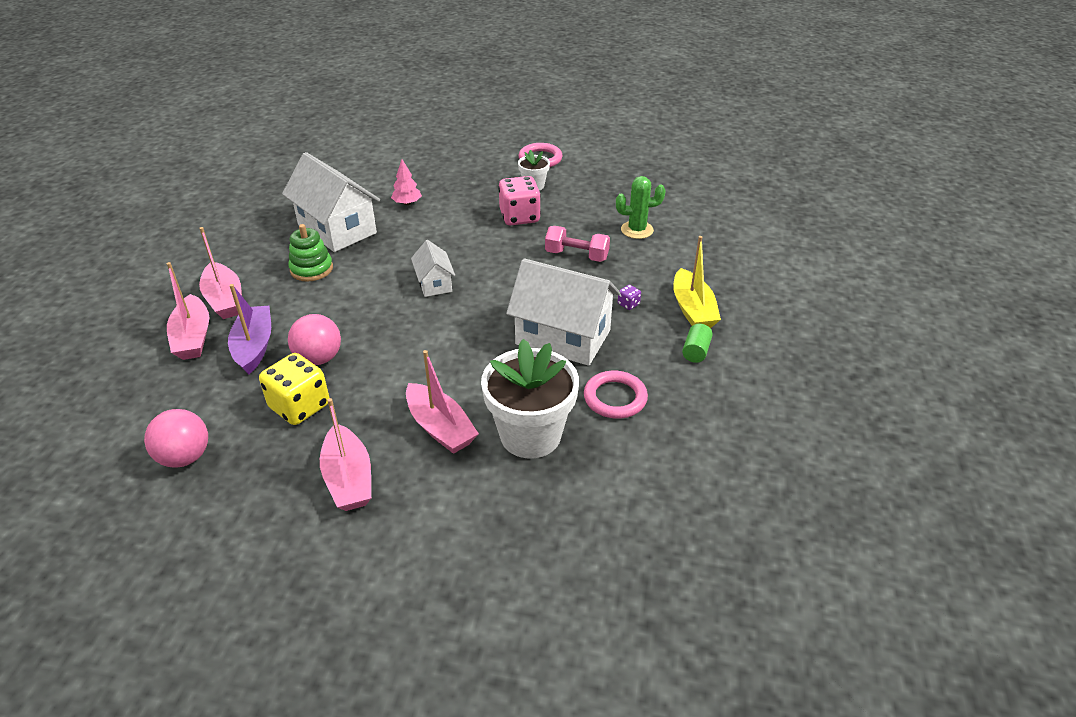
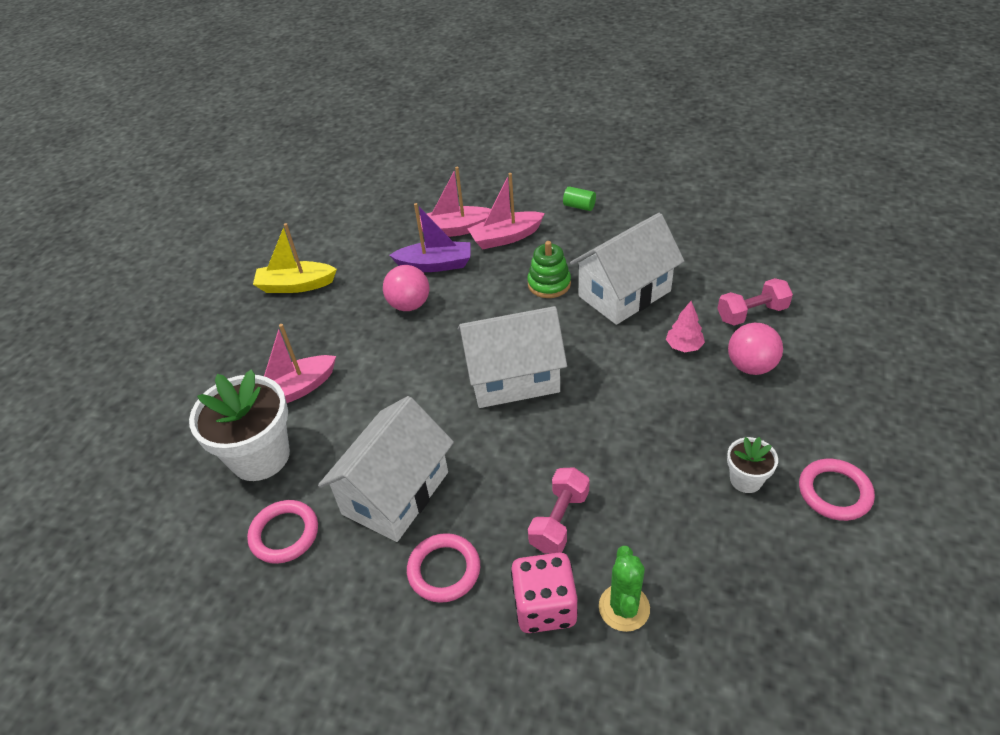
camera: 100 degrees right, 5 degrees up
(185, 457) = (317, 251): pink ball -> pink ball (750, 366)
(299, 406) = (351, 301): yellow dice -> none
(348, 479) = (260, 337): pink boat -> none
(375, 174) = (752, 313): none -> pink dumbbell
(434, 283) = (513, 378): white house -> white house, size x1.95
(519, 217) = (656, 460): pink dice -> pink dice (545, 606)
(628, 304) = (444, 570): purple dice -> pink ring
(693, 309) = (418, 651): yellow boat -> yellow boat (296, 285)
(696, 351) = (335, 636): green cylinder -> green cylinder (579, 206)

